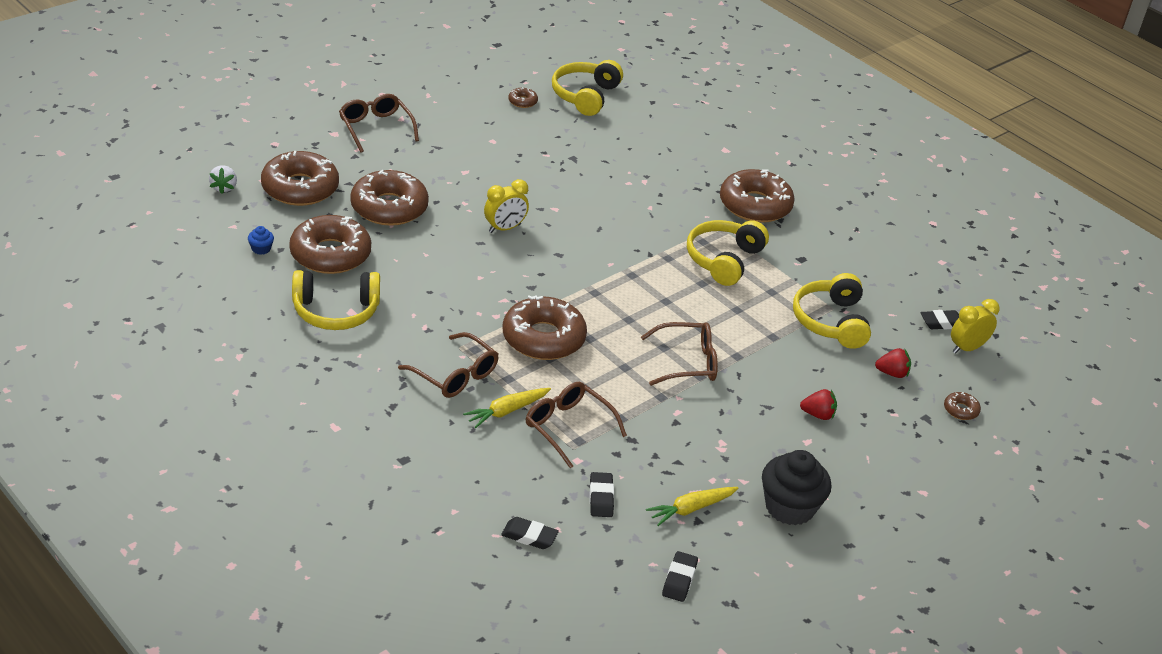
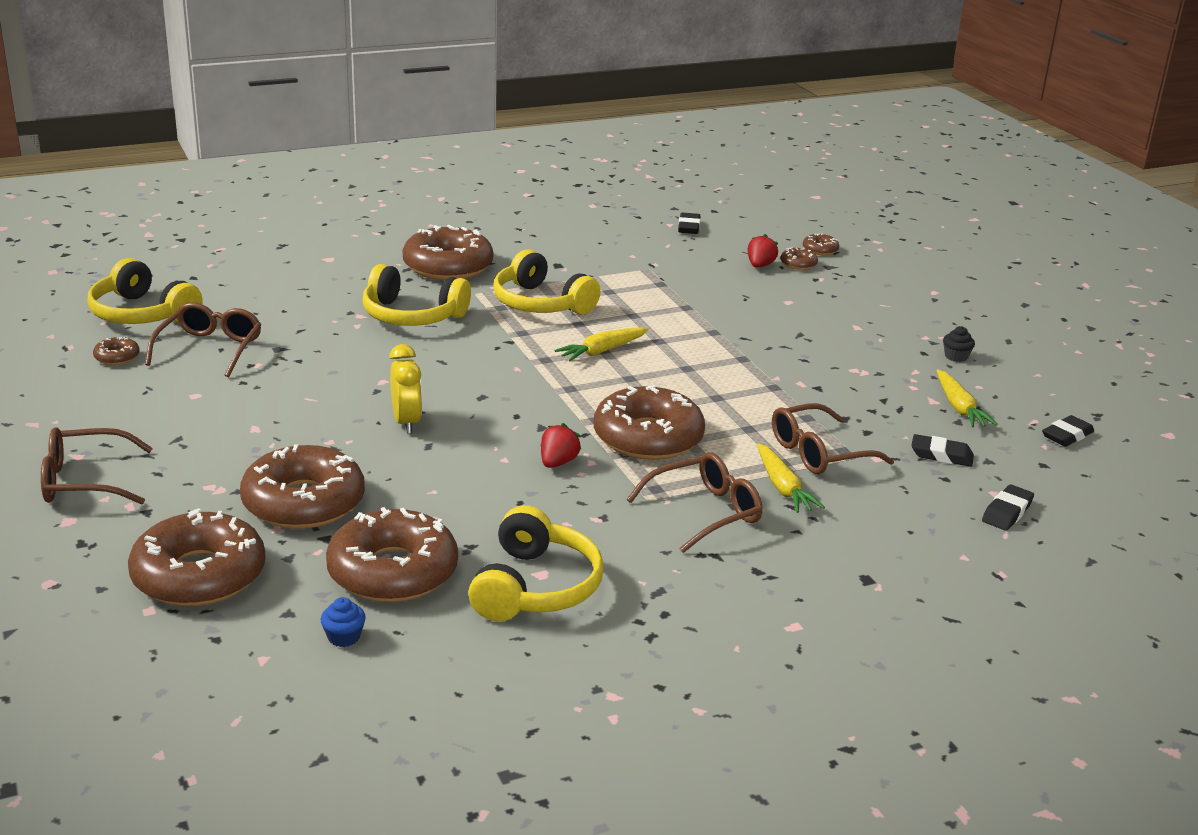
camera: 70 degrees left, 10 degrees down
(224, 187) = (143, 655): white strawberry -> none
(663, 301) = (602, 351): none -> yellow carrot
(679, 579) = (1067, 436): black eraser -> black eraser turned 75 degrees counterclockwise
(687, 362) = (717, 360): brown glasses -> brown glasses (210, 349)
(789, 507) = (956, 357): black cupcake -> black cupcake, size x0.43
(818, 415) = (817, 313): red strawberry -> red strawberry (558, 462)
(831, 321) = (670, 274): yellow headphones -> yellow headphones (412, 315)
(915, 397) = (798, 264): none -> brown donut
(967, 348) = (730, 226): yellow clock -> none

